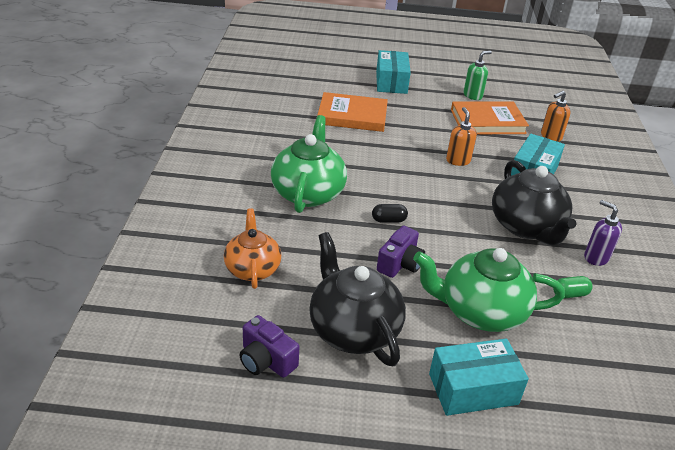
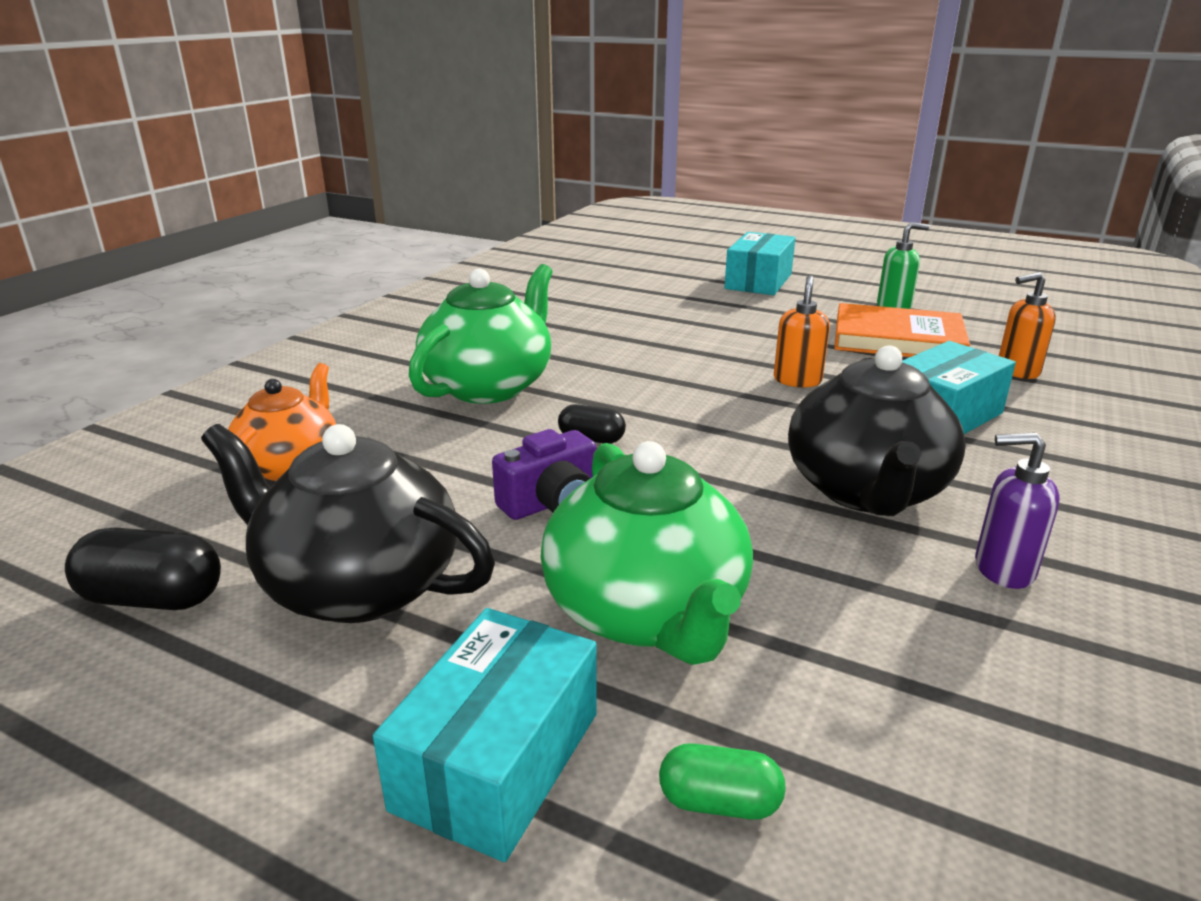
camera: 25 degrees right, 10 degrees down
(266, 360) = (153, 599): purple camera -> black capsule
(352, 116) = (656, 310): orange book -> none
(353, 329) = (358, 586): black teapot -> black teapot turned 60 degrees counterclockwise
(473, 389) = (497, 760): turquoise box -> turquoise box turned 75 degrees counterclockwise
(480, 311) = (647, 612): green teapot -> green teapot turned 135 degrees counterclockwise
(569, 294) = (888, 624): green capsule -> green capsule (719, 802)
(596, 257) = (1003, 569): purple soap dispenser -> purple soap dispenser turned 60 degrees counterclockwise

